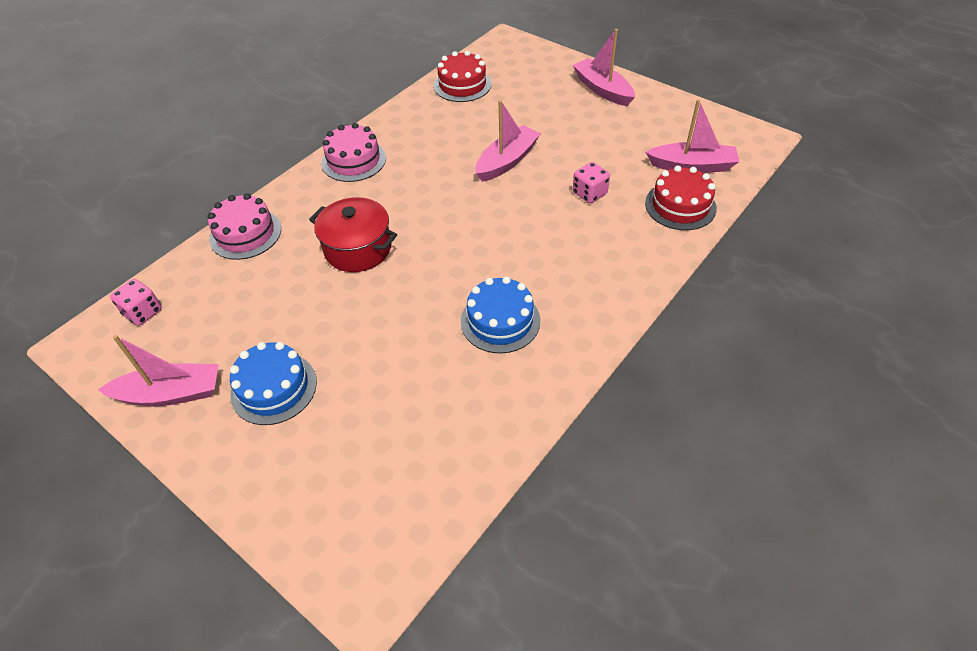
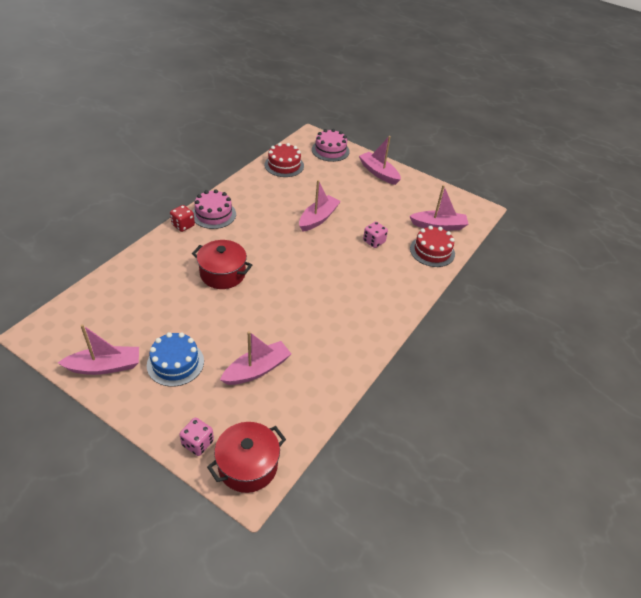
camera: 10 degrees left, 5 degrees down
(143, 312) = (77, 313): pink dice -> pink dice (198, 443)
(245, 234) = (143, 262): pink cake -> pink cake (330, 150)
(308, 178) = (183, 225): none -> red dice
(366, 557) = (248, 465): none -> red pot
(395, 398) = (257, 369): none -> pink boat
(500, 321) = (321, 322): blue cake -> none

